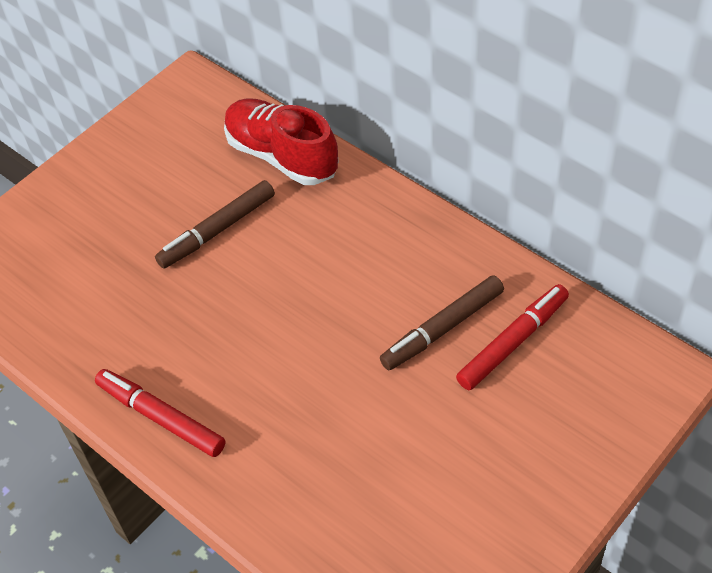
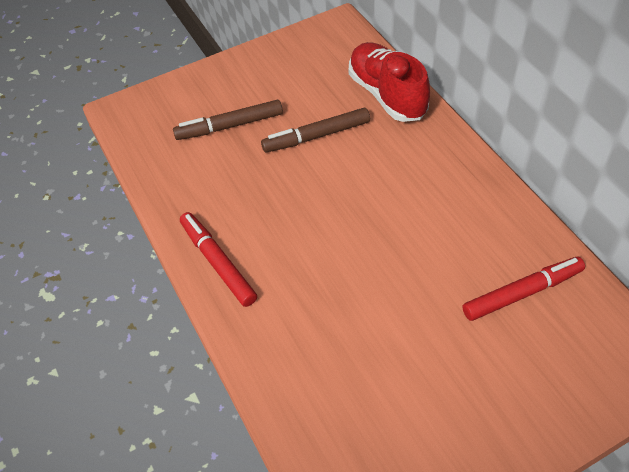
camera: 20 degrees right, 0 degrees up
(442, 328) = (466, 263): brown marker -> brown marker (229, 126)

